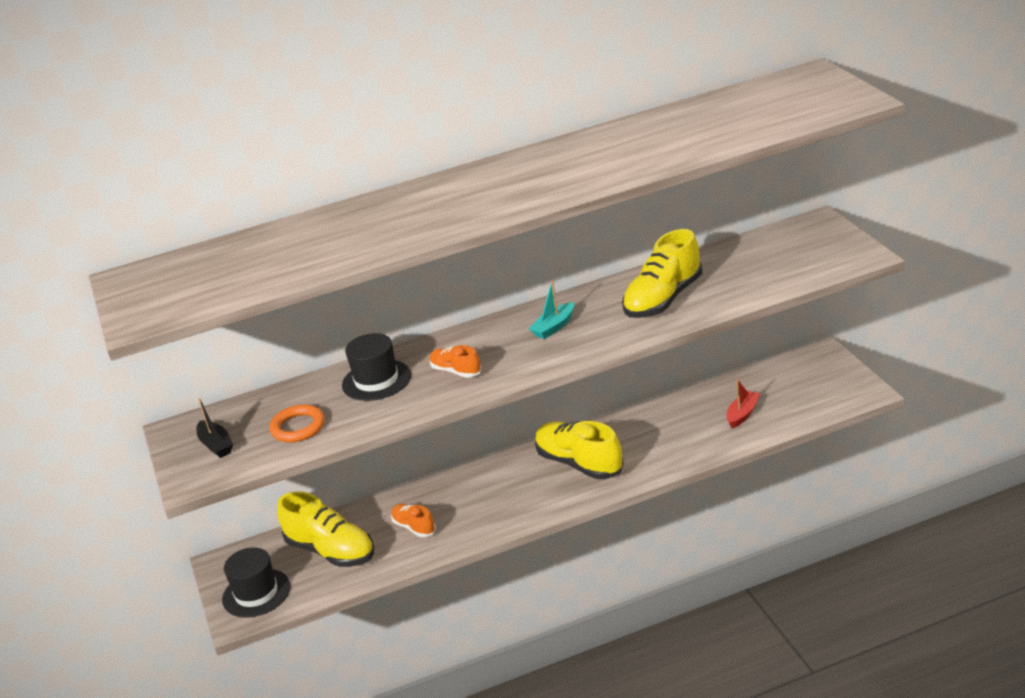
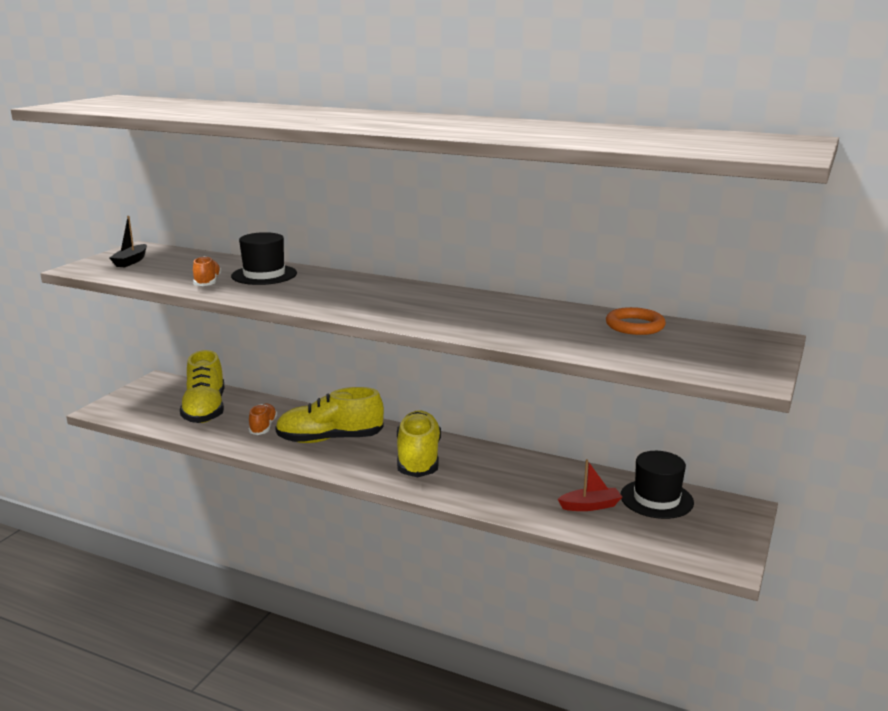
camera: 40 degrees right, 10 degrees down
(256, 593) = (135, 404): black hat -> black hat (656, 499)
(298, 427) = (176, 273): orange ring -> orange ring (635, 326)
(456, 371) = (307, 292): orange shoe -> orange shoe (207, 282)
(554, 327) = (416, 301): turquoise boat -> none
(663, 299) = (521, 323): yellow shoe -> yellow shoe (330, 439)

